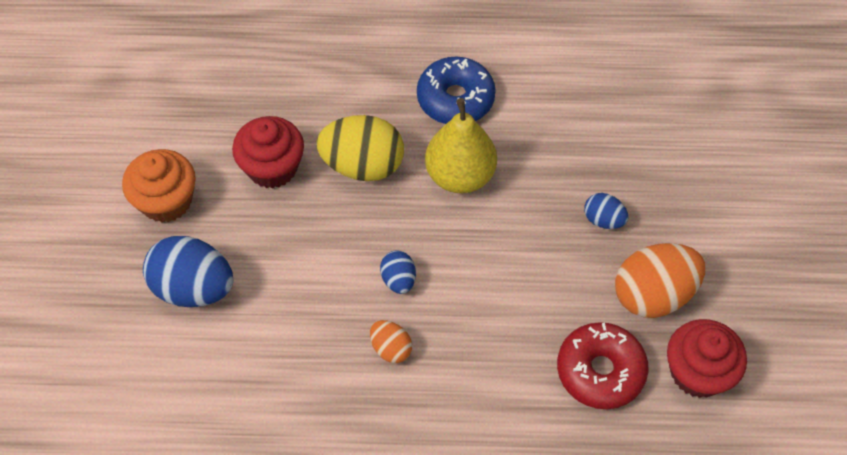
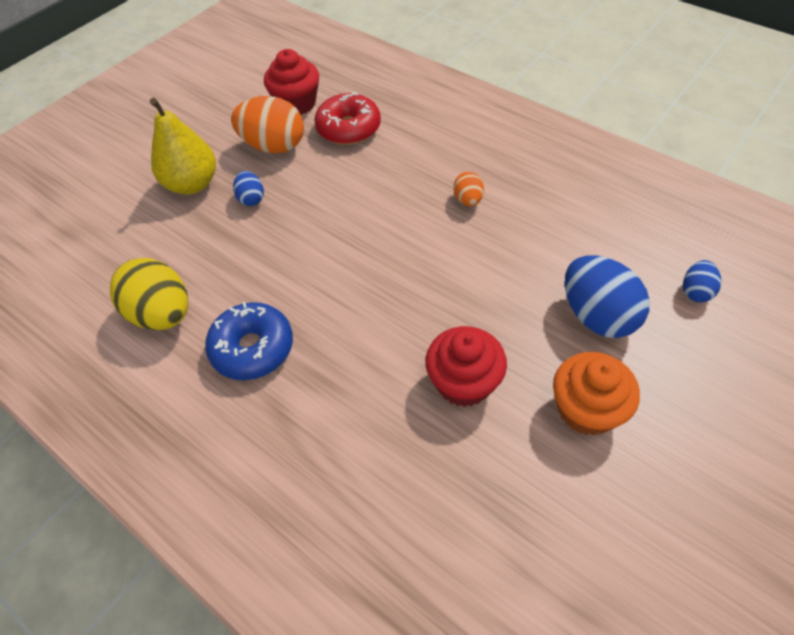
camera: 140 degrees left, 5 degrees down
(363, 165) = (382, 336): yellow egg -> yellow egg (162, 314)
(398, 280) = (427, 237): blue egg -> blue egg (695, 291)
(460, 175) = (314, 282): yellow pear -> yellow pear (192, 184)

